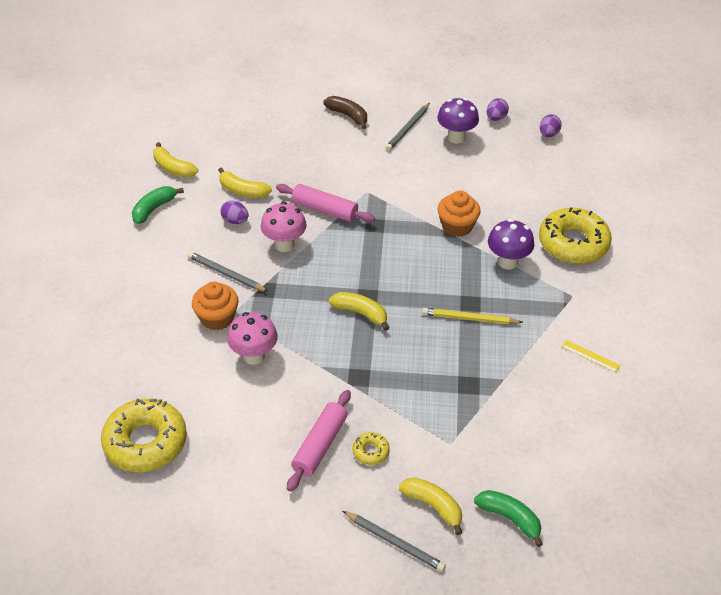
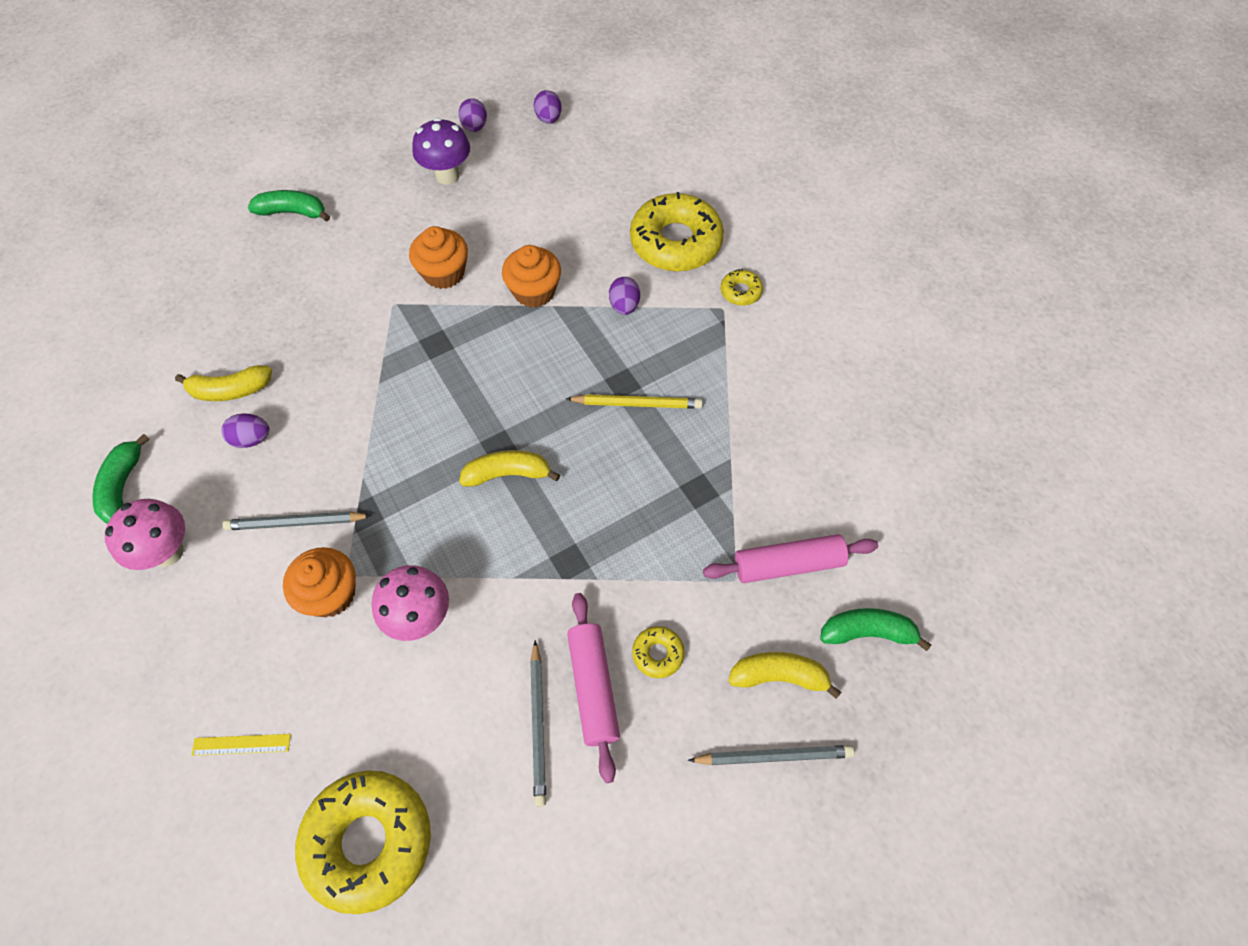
camera: 35 degrees left, 15 degrees up
(173, 168) = (106, 410): yellow banana -> none
(284, 245) = (343, 436): pink mushroom -> pink mushroom (168, 552)
(325, 209) = (358, 357): pink rolling pin -> pink rolling pin (788, 564)
(348, 116) = (293, 212): brown banana -> green banana
(408, 128) = (381, 192): grey pencil -> grey pencil (538, 724)
(410, 190) = (444, 273): none -> orange cupcake
(469, 318) = (637, 404): yellow pencil -> yellow pencil turned 150 degrees counterclockwise
(507, 262) = (624, 306): purple mushroom -> purple egg
(590, 356) = (796, 372): yellow ruler -> yellow ruler (241, 744)
(593, 292) = (740, 291): none -> yellow donut

